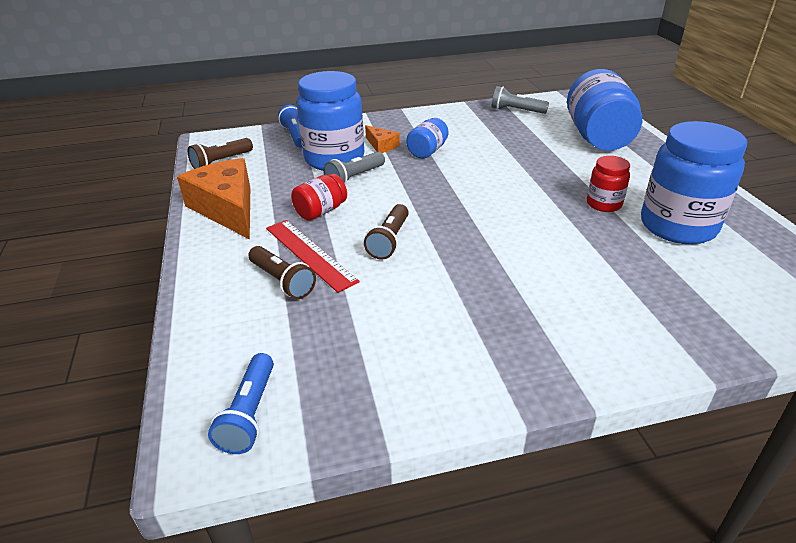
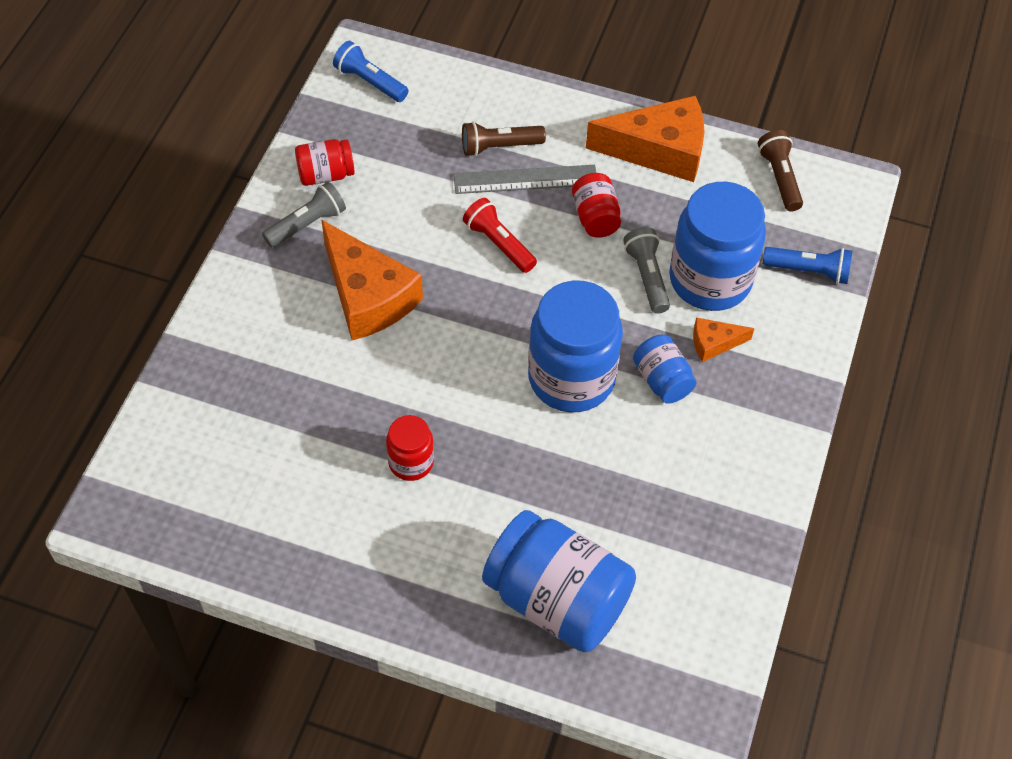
camera: 120 degrees right, 20 degrees up
(309, 254) = (525, 179): red ruler -> grey ruler
(389, 240) = (499, 244): brown flashlight -> red flashlight
(415, 375) = (325, 175): none -> red jar
(513, 280) = (367, 296): none -> orange cheese
(516, 111) = (715, 570): grey flashlight -> grey flashlight (307, 224)
(678, 226) = (322, 491): blue jar -> blue jar (571, 378)

